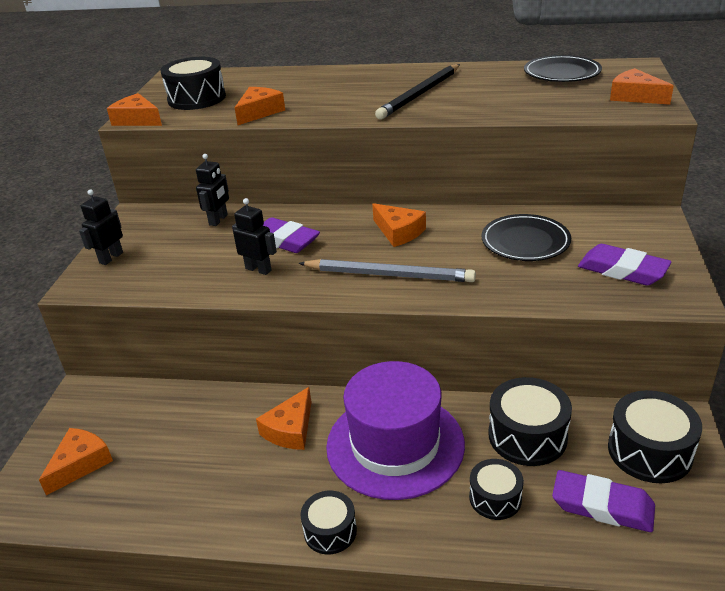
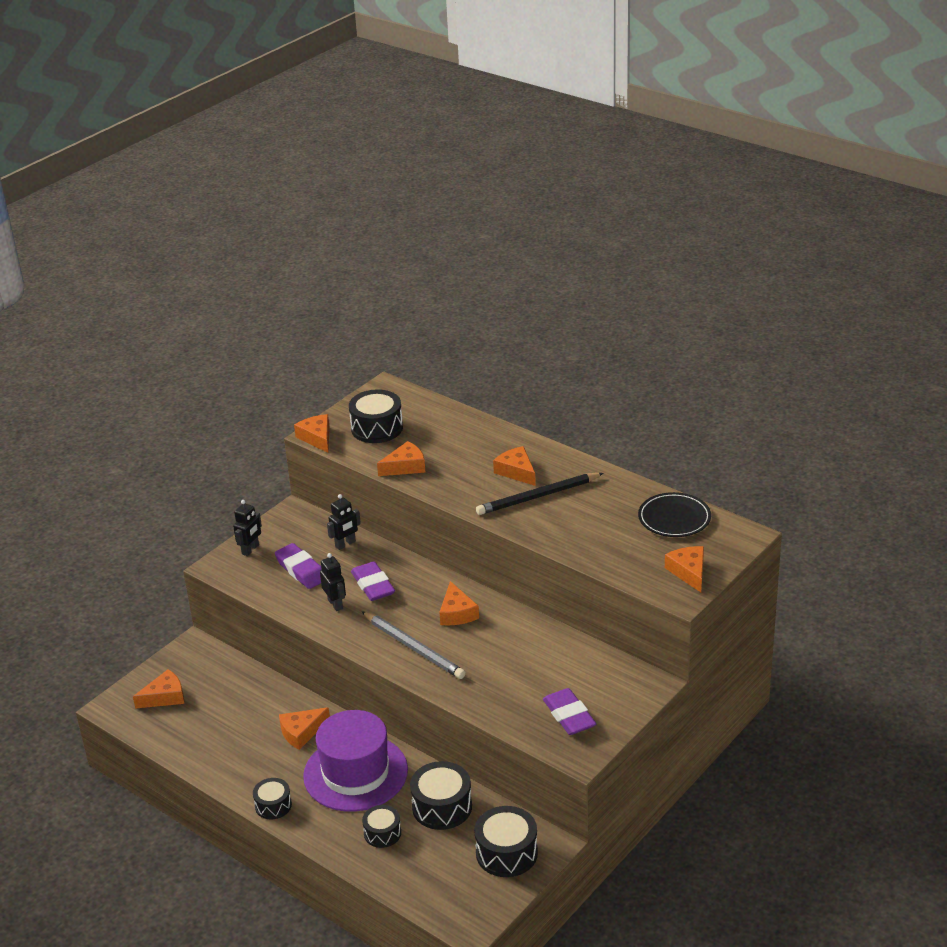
camera: 30 degrees right, 0 degrees up
(111, 258) = (250, 549): black robot -> black robot turned 150 degrees clockwise
(375, 87) = (516, 471): none -> orange cheese
(525, 242) = (533, 662): black plate -> none
(602, 506) = (439, 868): purple eraser -> purple eraser (301, 570)

